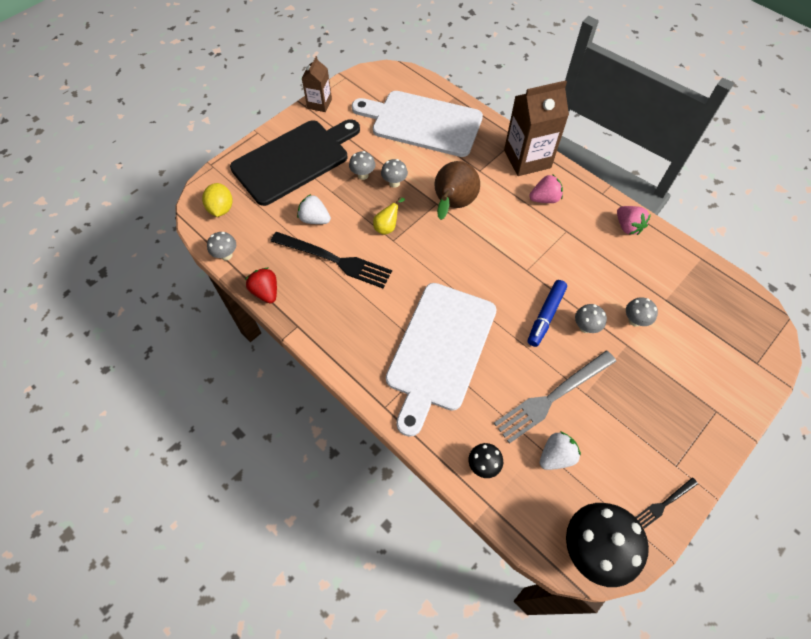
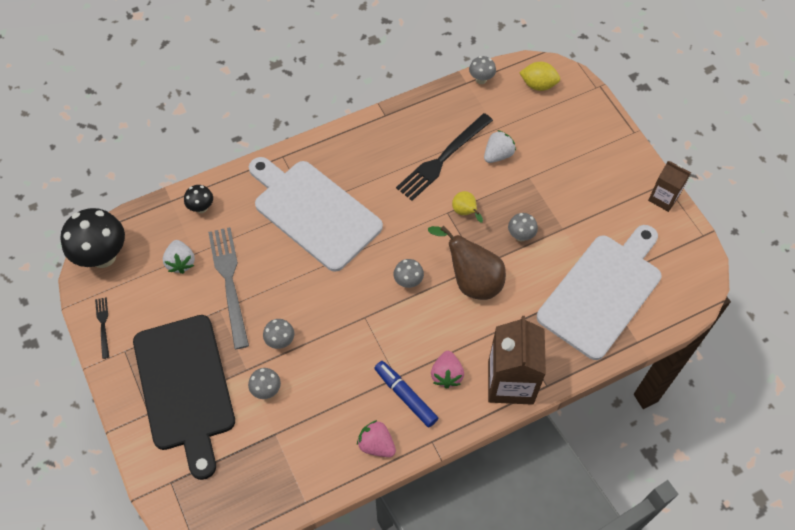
camera: 110 degrees right, 0 degrees up
(266, 292) = (429, 100): red strawberry -> none
(294, 160) = (583, 156): black cutting board -> black cutting board (185, 387)
(363, 175) = (541, 210): grey mushroom -> grey mushroom (408, 282)
(545, 316) = (307, 312): blue marker -> blue marker (405, 396)
(627, 227) = (376, 444): pink strawberry -> pink strawberry turned 45 degrees clockwise

